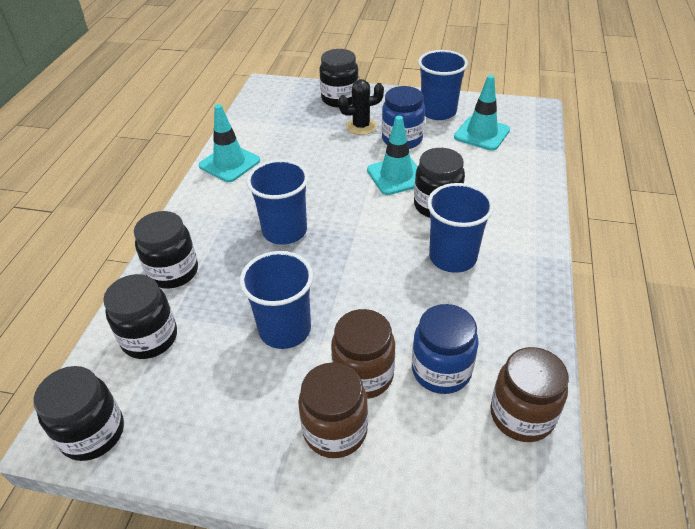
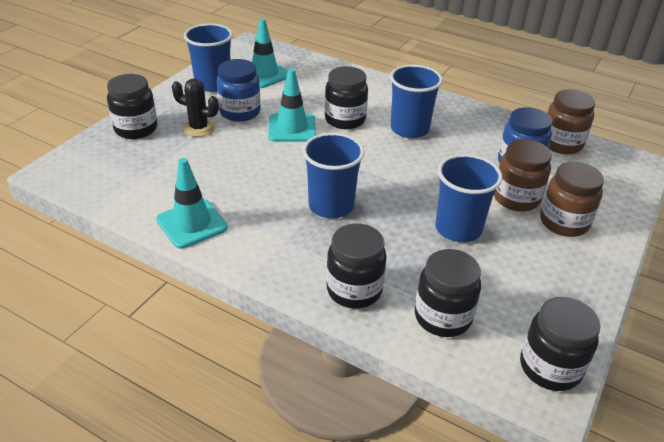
camera: 75 degrees left, 5 degrees down
(361, 126) = (199, 128): black cactus -> black cactus turned 75 degrees counterclockwise

